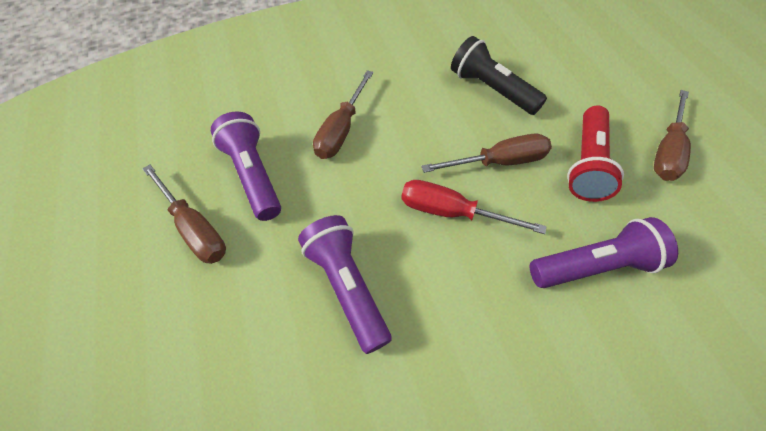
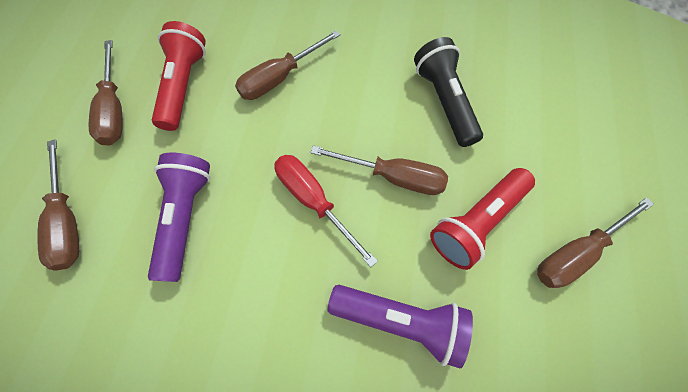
camera: 30 degrees right, 10 degrees up
(223, 356) = (68, 220): none -> brown screwdriver
(253, 175) = (184, 86): purple flashlight -> red flashlight

